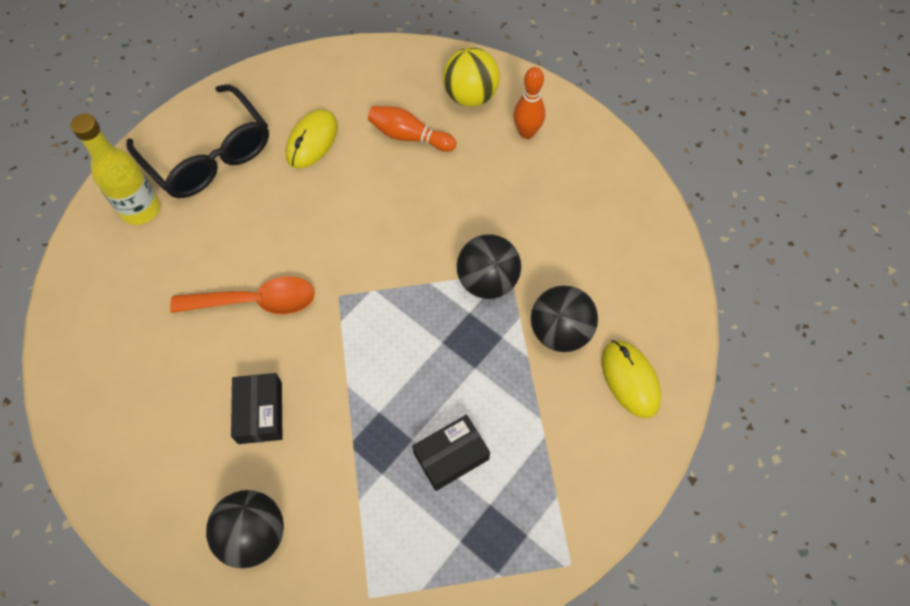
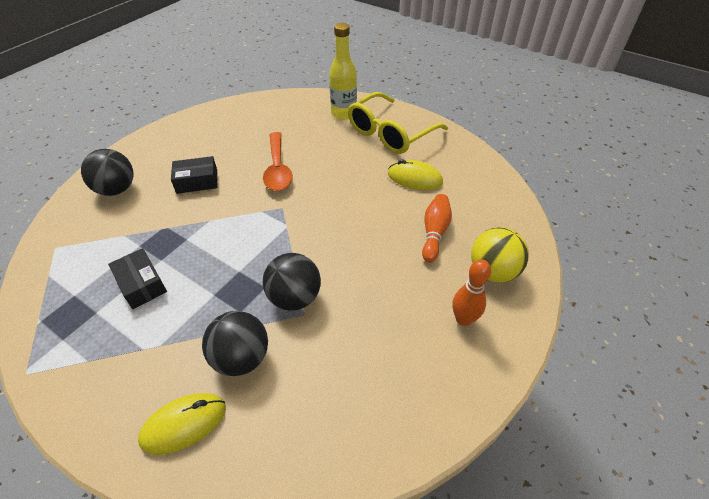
camera: 85 degrees right, 15 degrees down
(209, 155) = (390, 133): black glasses -> yellow glasses

